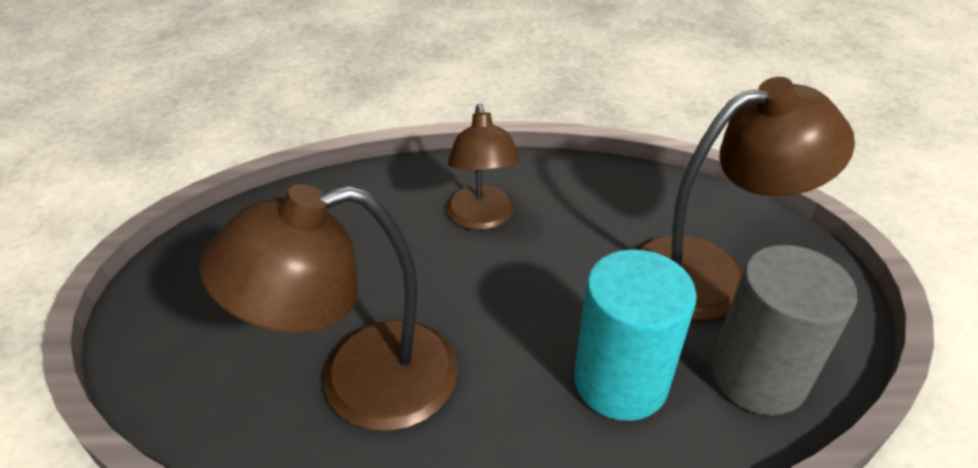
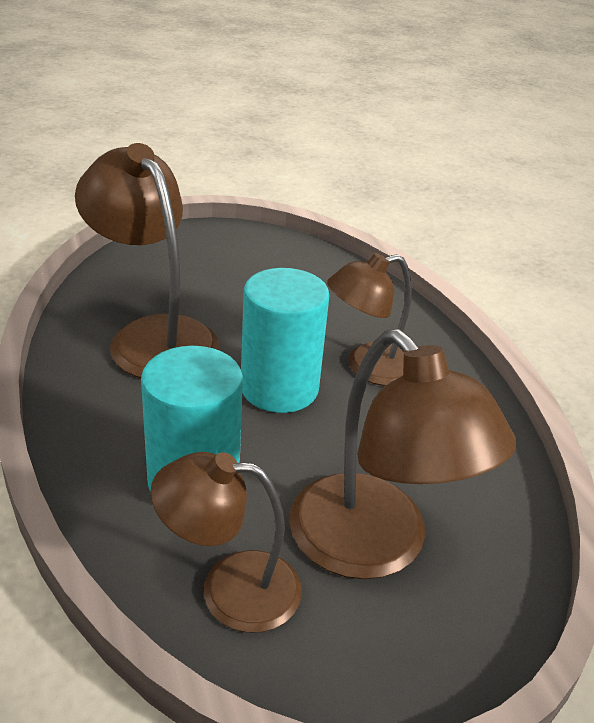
camera: 70 degrees right, 5 degrees down
(494, 288) = (279, 388): none -> turquoise cylinder
(757, 376) = (230, 588): grey cylinder -> brown lamp

